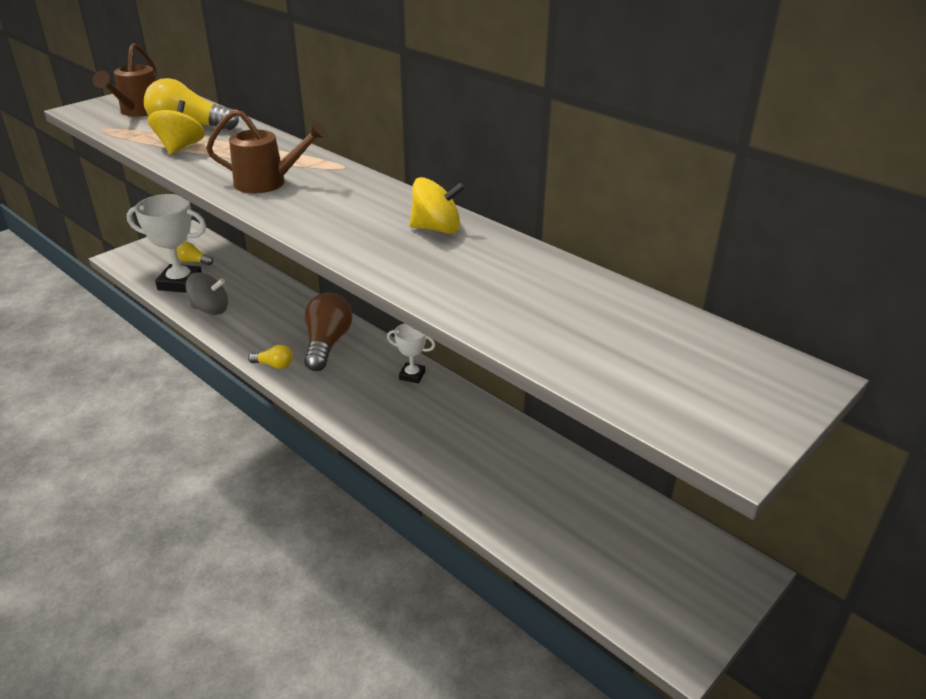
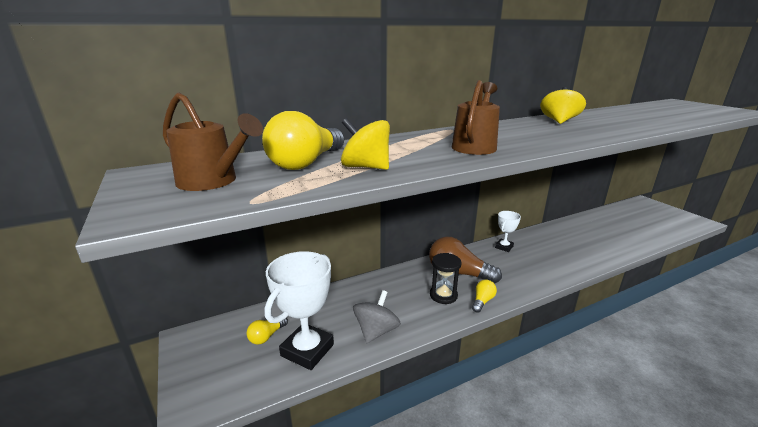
camera: 70 degrees left, 10 degrees down
(278, 339) = (443, 295): none -> black hourglass

